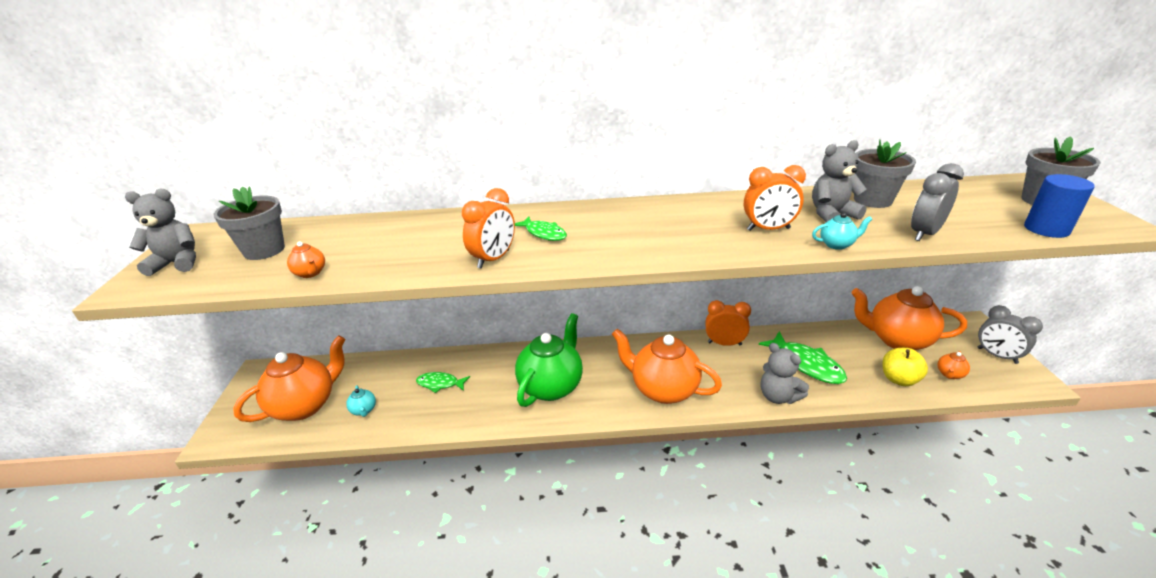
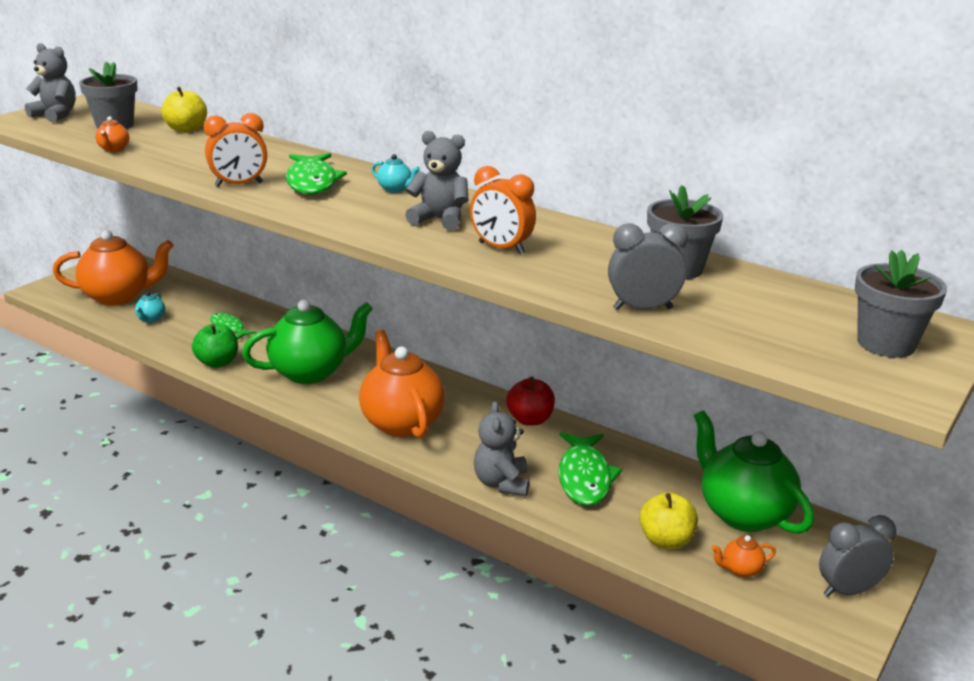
camera: 35 degrees right, 5 degrees down
(344, 229) = (186, 129): none -> yellow apple
(473, 417) = (217, 363): none -> green apple
(544, 233) = (312, 182): green fish -> green fish, size x1.65
(724, 343) = (530, 420): orange clock -> red apple
(832, 214) = (596, 262): grey teddy bear -> grey teddy bear (439, 219)
(837, 244) = (530, 281): turquoise teapot -> turquoise teapot (395, 189)
(897, 340) = (743, 513): orange teapot -> green teapot
(997, 355) = (848, 590): grey clock -> grey clock turned 75 degrees clockwise
(1046, 229) = (794, 359): blue cylinder -> none

